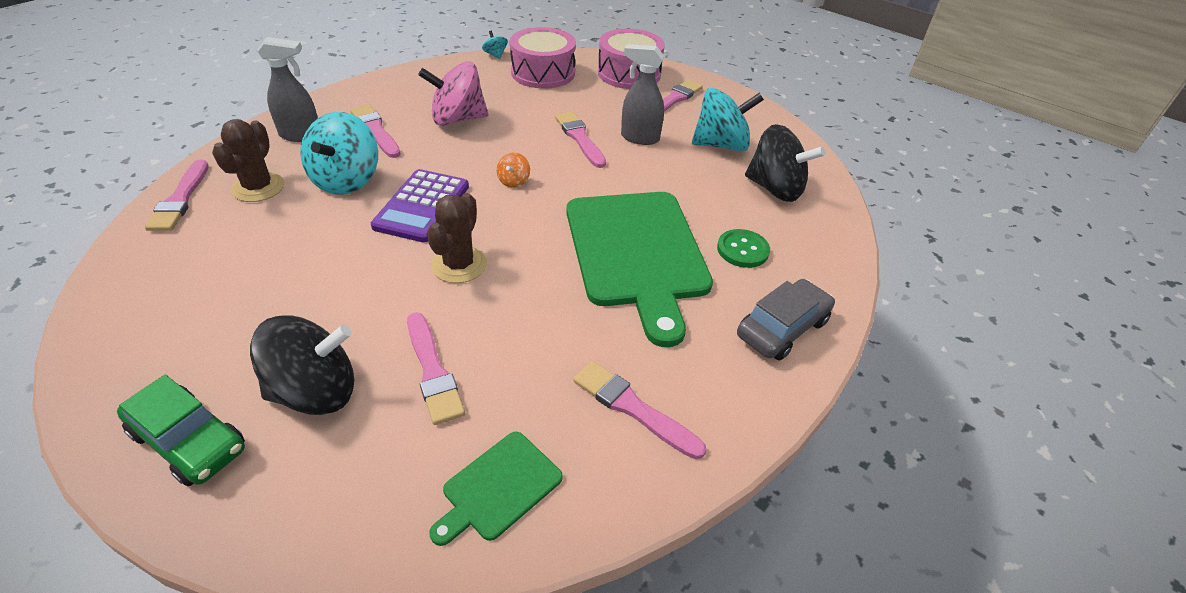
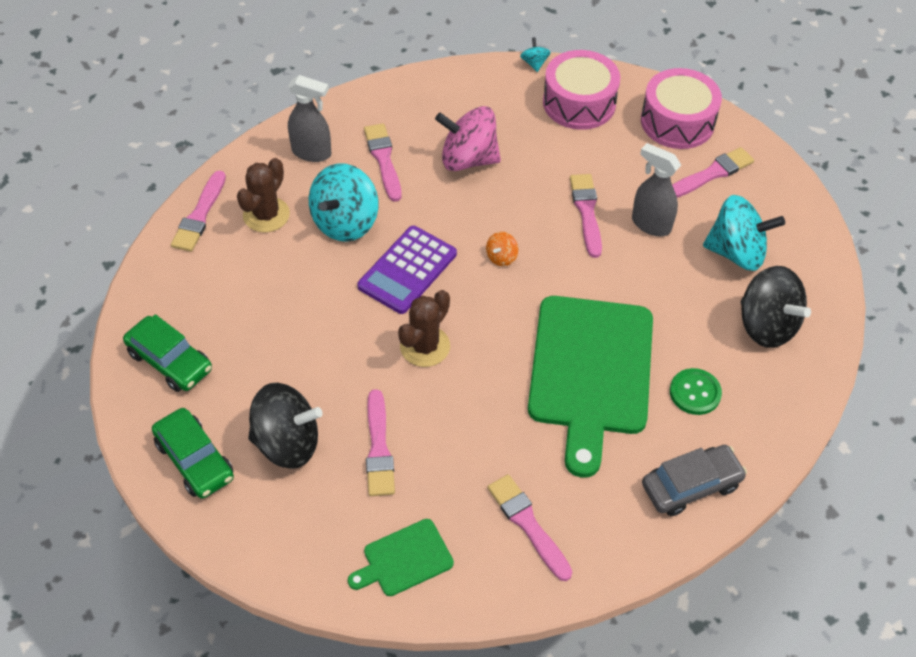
camera: 20 degrees right, 10 degrees up
(148, 338) = (170, 361): none -> green car

